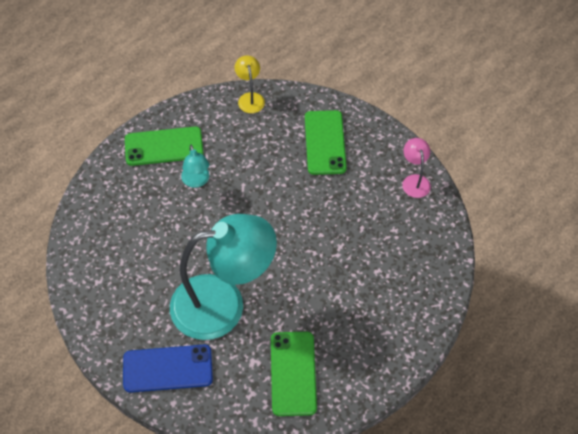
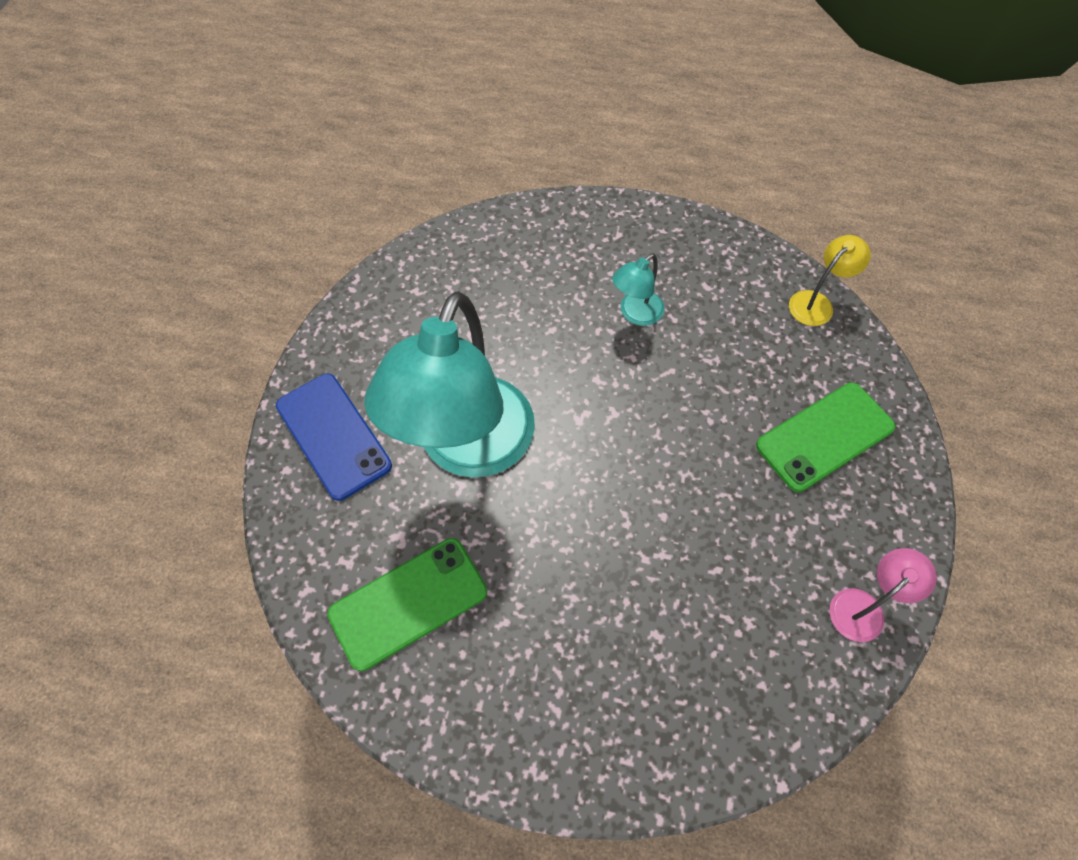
camera: 60 degrees right, 5 degrees up
(164, 146) = (659, 250): green phone -> none
(223, 304) = (467, 449): turquoise lamp -> turquoise lamp turned 60 degrees clockwise

